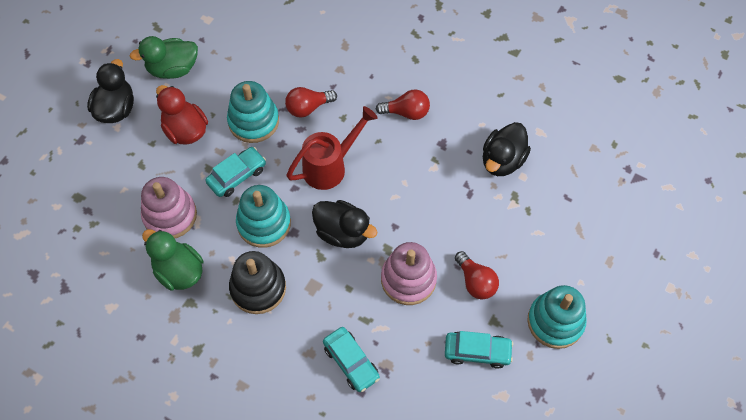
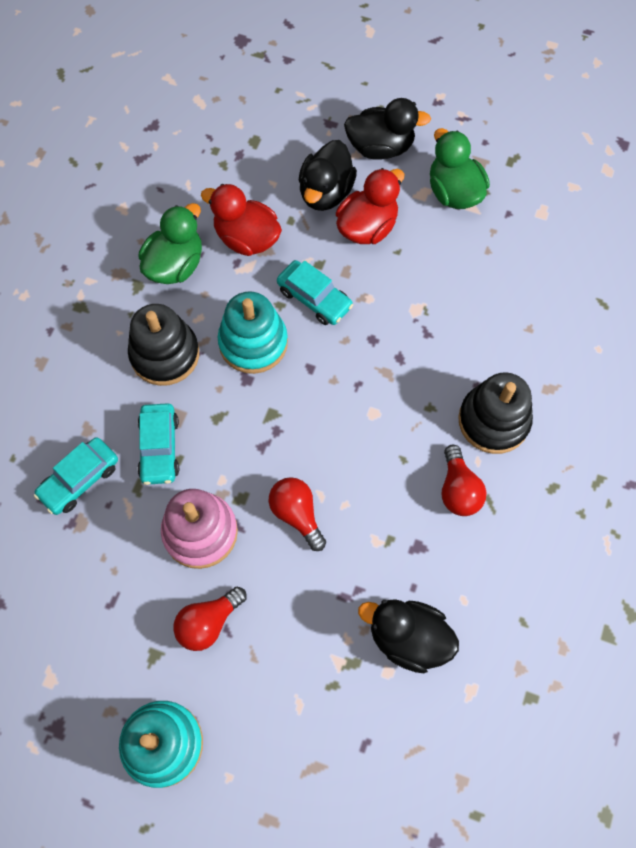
camera: 80 degrees right, 5 degrees up
(170, 215) = (246, 238): pink stacking toy -> red duck
(253, 121) = (398, 300): turquoise stacking toy -> none
(308, 108) = (435, 361): red light bulb -> red light bulb (297, 514)
(331, 166) = (351, 406): red watering can -> none
(343, 233) = (255, 438): black duck -> black duck (326, 192)
(361, 82) = (493, 421): none -> black stacking toy
(477, 351) = (108, 637): turquoise car -> turquoise car (159, 448)

